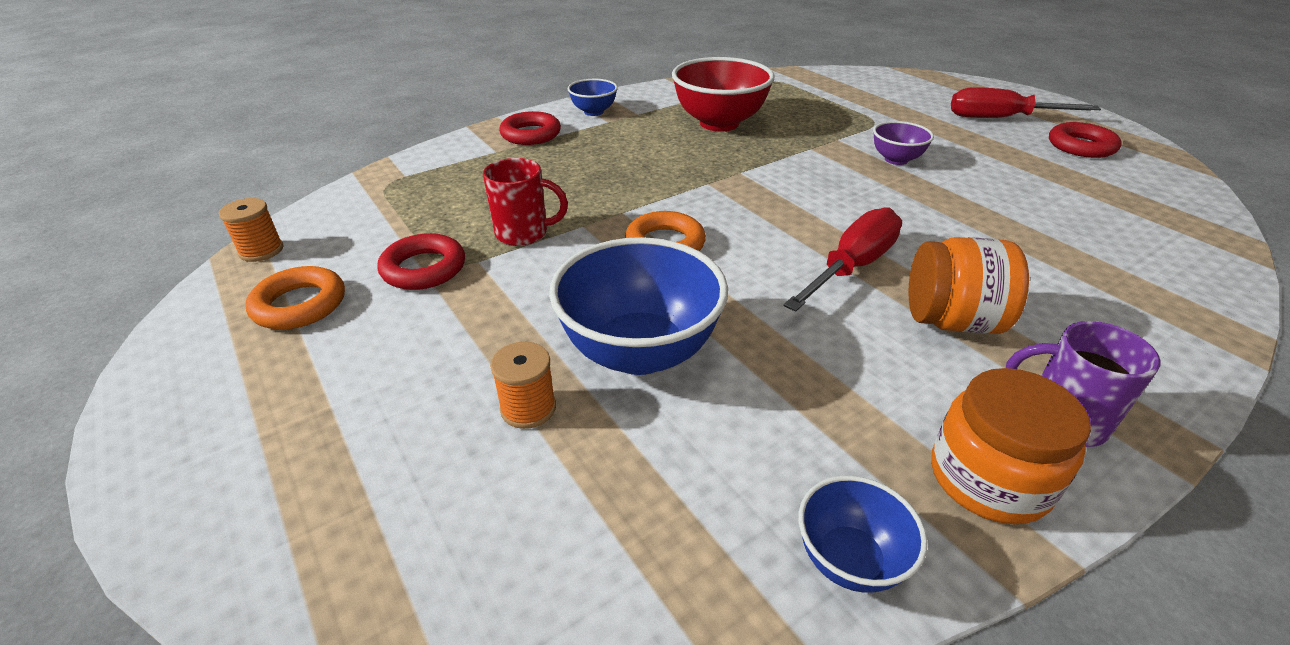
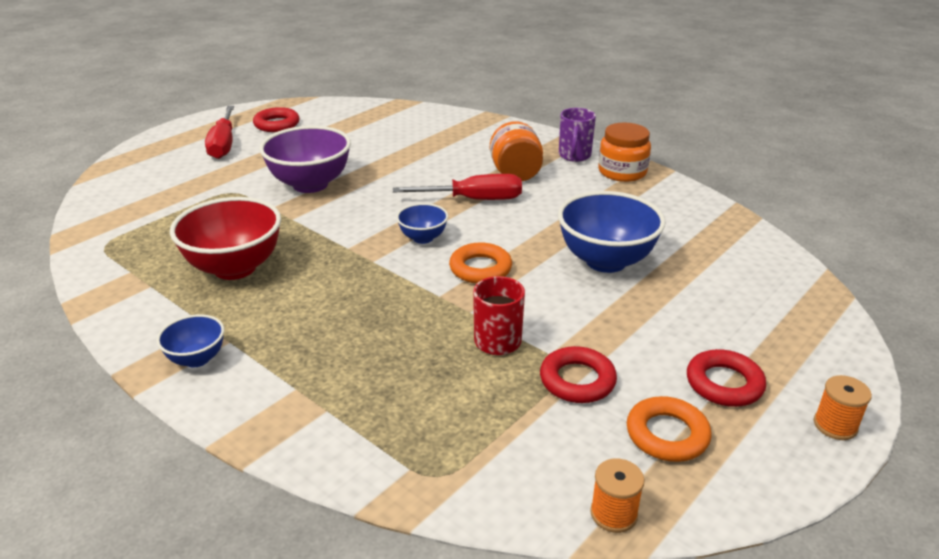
camera: 105 degrees left, 5 degrees down
(528, 408) = (678, 289): orange spool -> orange spool (835, 425)
(531, 134) = (272, 394): red ring -> red ring (724, 384)
(849, 560) = (688, 199): blue bowl -> blue bowl (423, 238)
(852, 266) = (475, 200): red screwdriver -> red screwdriver turned 150 degrees clockwise
(896, 160) = (310, 184): purple bowl -> purple bowl, size x1.92

